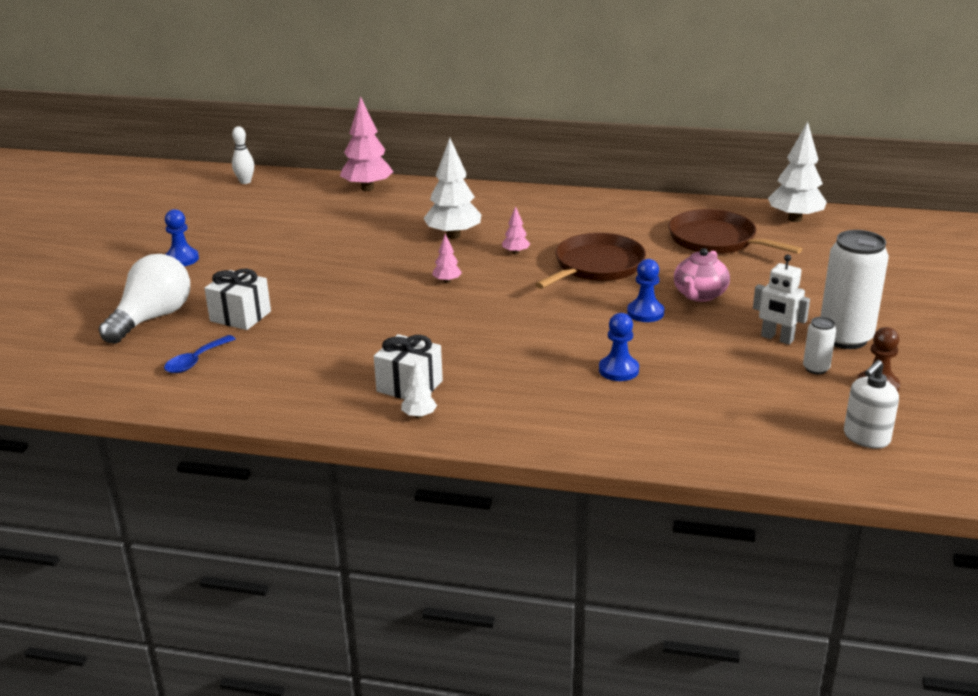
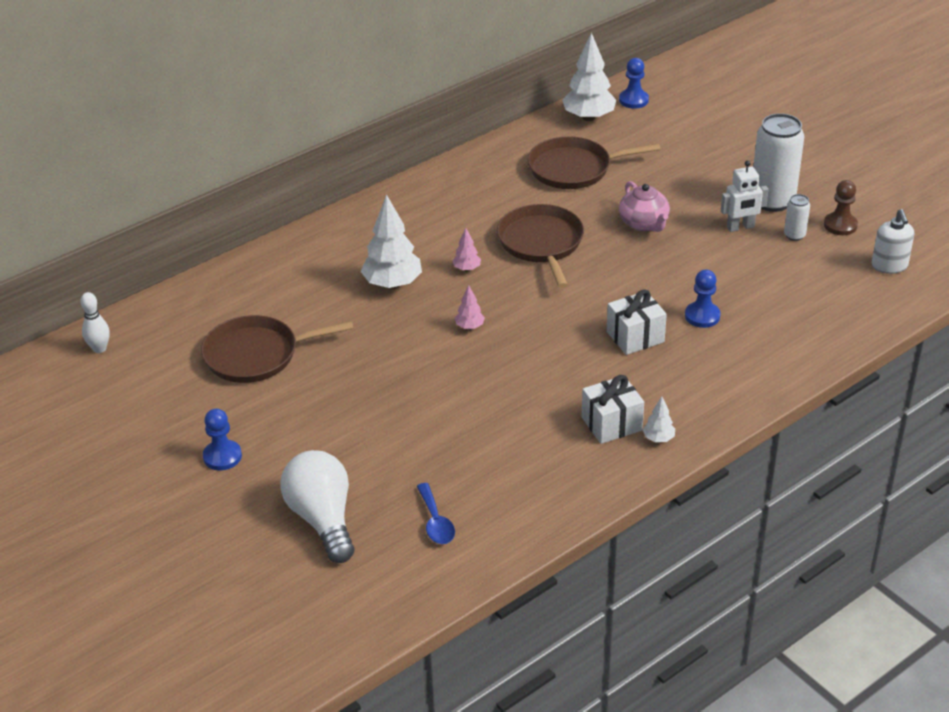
camera: 50 degrees left, 10 degrees up
(240, 316) = (386, 465): white gift -> white gift (635, 337)
(305, 226) = (256, 355): none -> brown pan
(367, 188) = (228, 284): pink tree -> none
(645, 313) = (639, 261): blue pawn -> blue pawn (633, 100)

